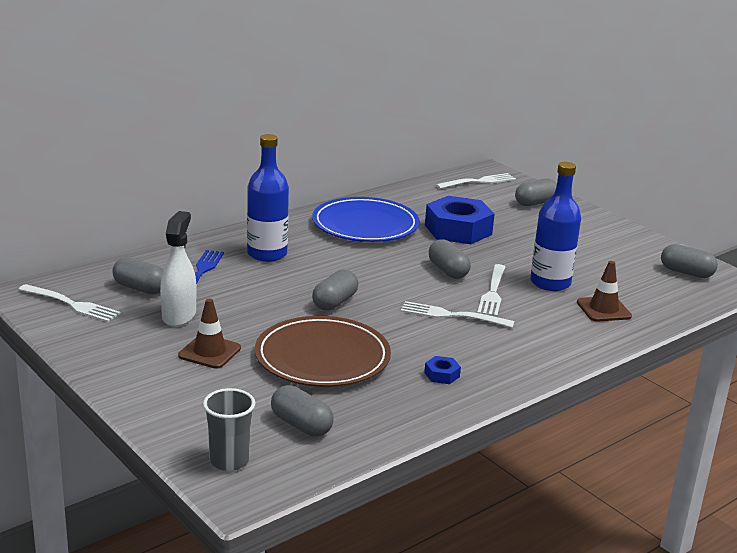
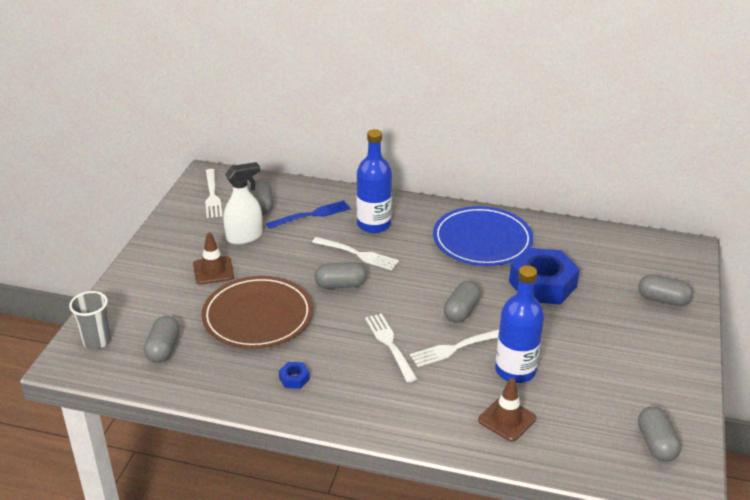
camera: 55 degrees right, 10 degrees up
(478, 182) = (655, 254): white fork -> white fork (358, 254)

